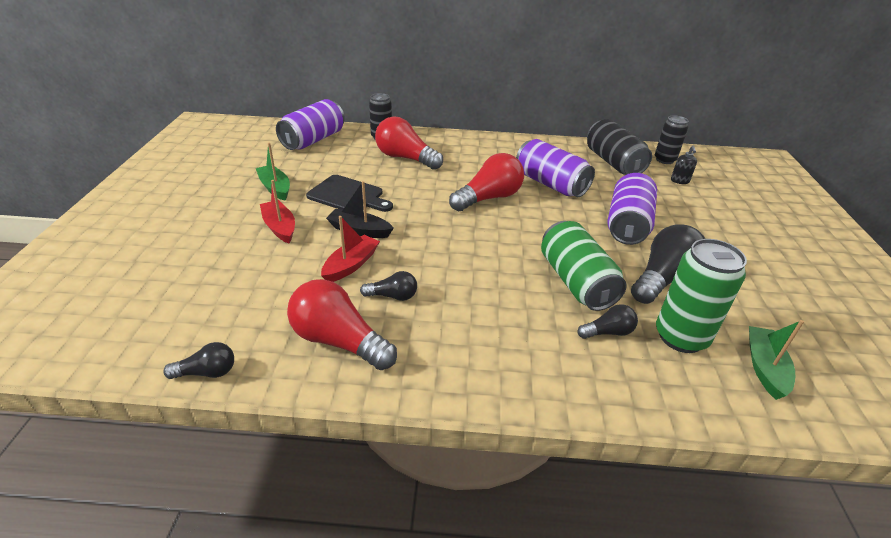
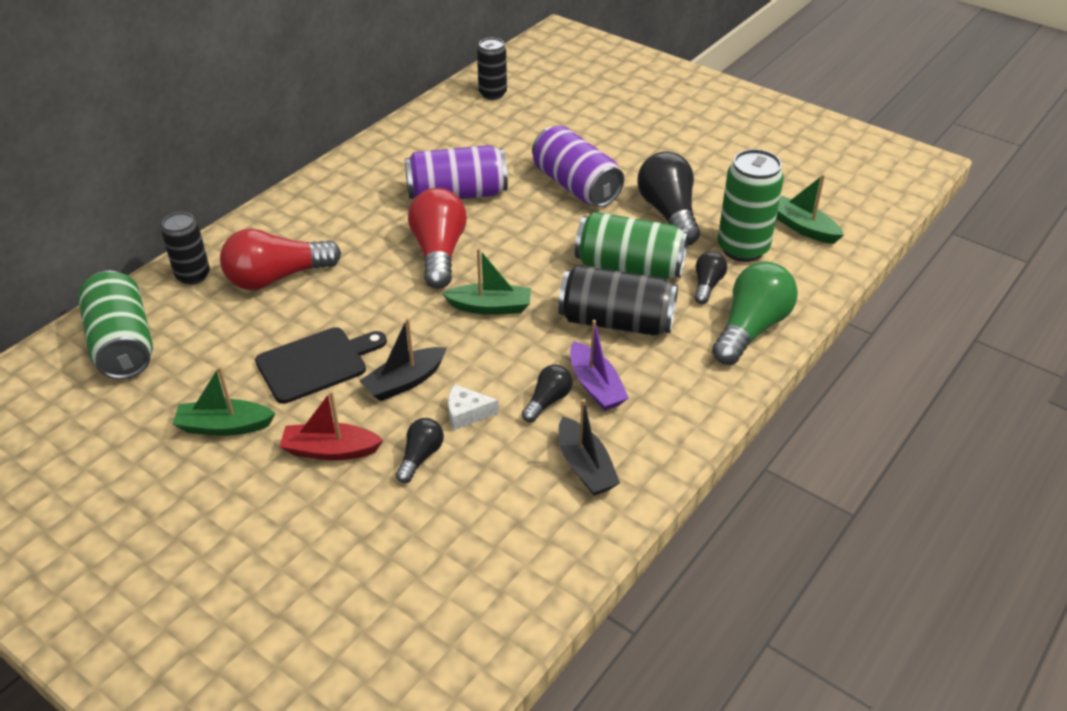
camera: 55 degrees left, 5 degrees up
(207, 372) = (556, 584): black light bulb -> black light bulb (420, 457)
(313, 140) = (123, 344): purple can -> green can
(339, 341) = (585, 467): red light bulb -> black boat
(351, 265) = (466, 413): red boat -> white cheese
(429, 314) = (595, 386): none -> purple boat
(461, 236) = (490, 307): none -> green boat
(587, 381) = (751, 328): none -> green light bulb
(613, 162) = (461, 129): black can -> black can (616, 321)
(680, 181) = (539, 109): black soap dispenser -> none

